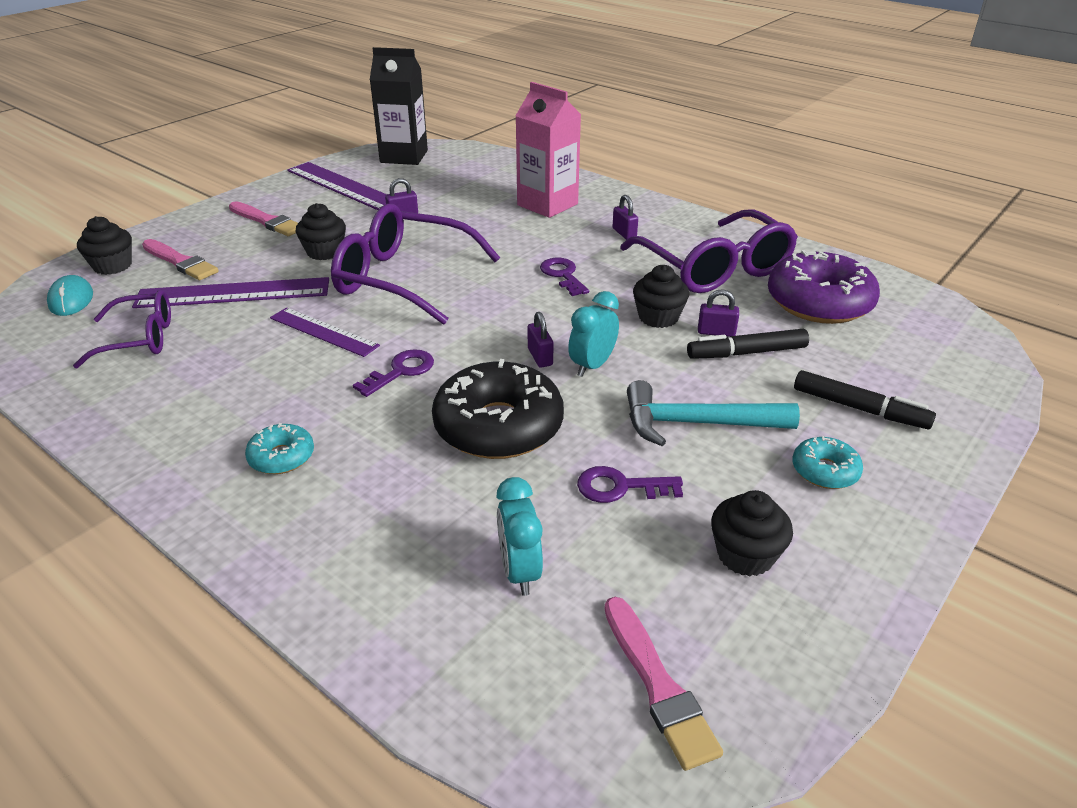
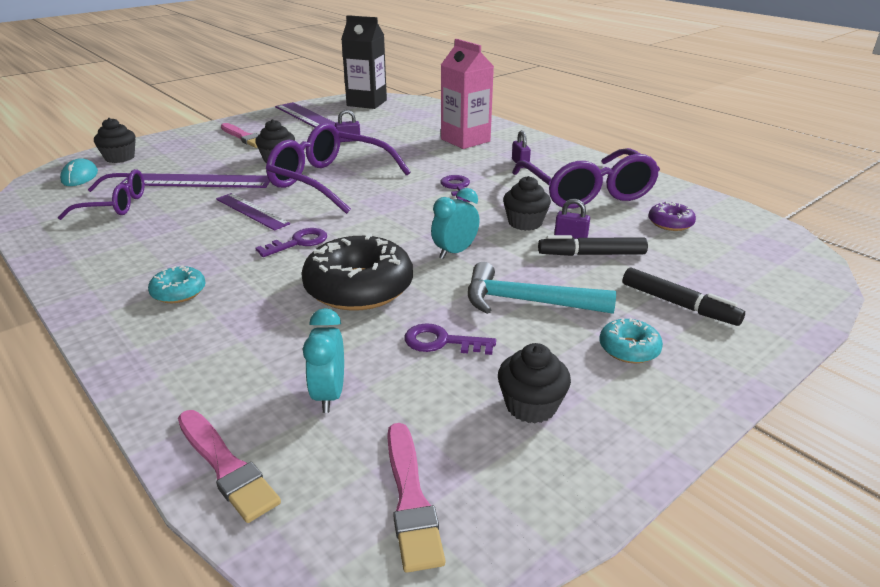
camera: 10 degrees right, 5 degrees down
(180, 262) = (169, 159): pink brush -> pink brush (226, 466)
(540, 357) = (414, 242): purple padlock -> none
(819, 302) = (670, 223): purple donut -> purple donut, size x0.49

